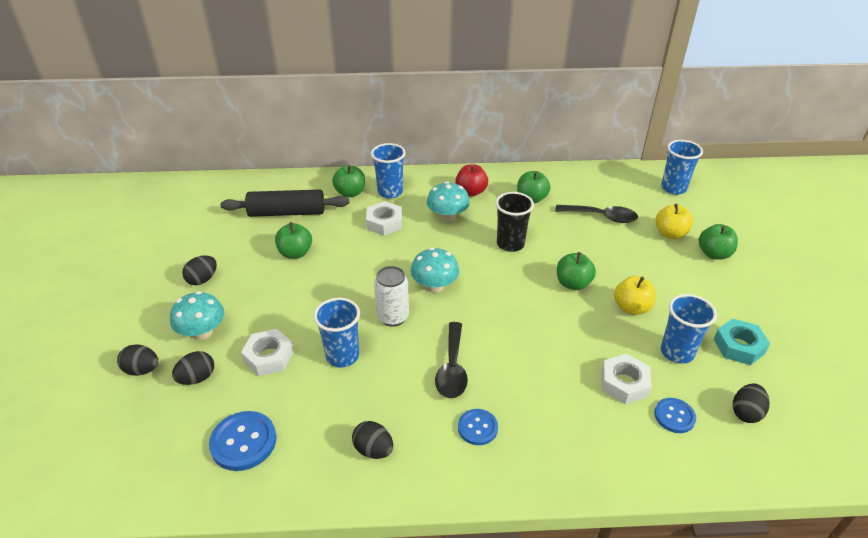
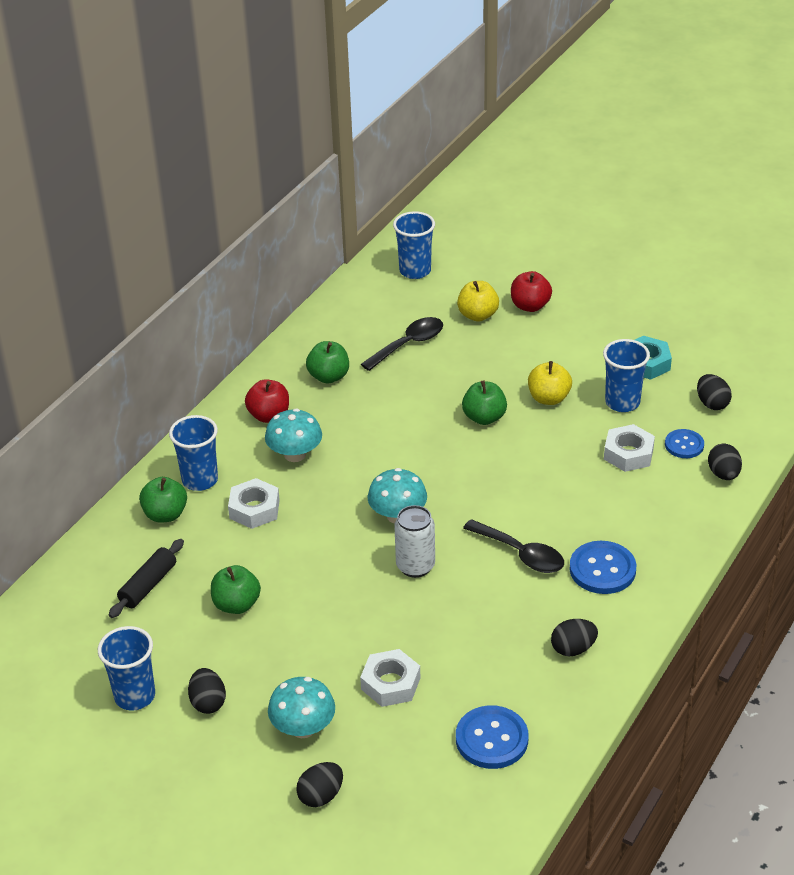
camera: 55 degrees left, 0 degrees up
(197, 378) = (373, 751): black egg -> black egg (723, 474)
(287, 212) = (148, 585): black rolling pin -> black rolling pin, size x0.65
(342, 356) = (438, 626): blue cup -> blue cup (135, 696)
(477, 428) = (602, 569): blue button -> blue button, size x1.58
(510, 244) = (386, 430): black cup -> none
(713, 254) = (530, 306): green apple -> red apple

